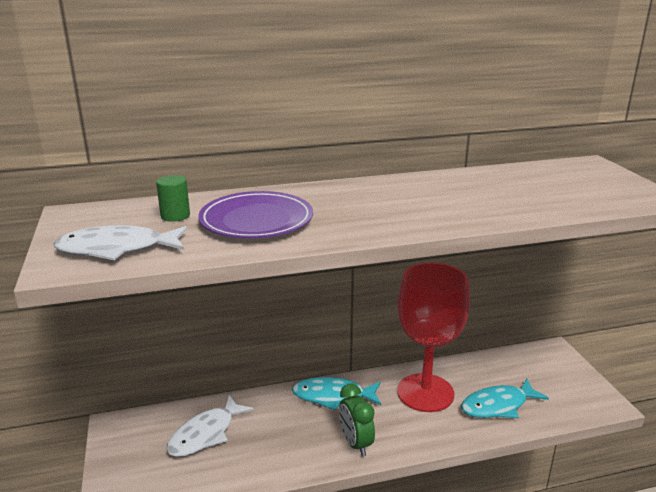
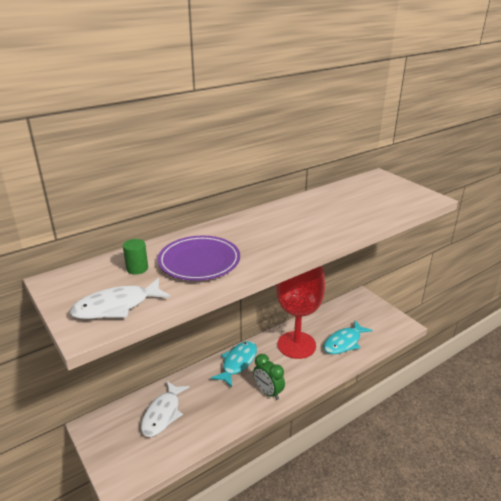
camera: 20 degrees left, 5 degrees up
(333, 396) = (238, 363): turquoise fish -> turquoise fish turned 135 degrees clockwise

